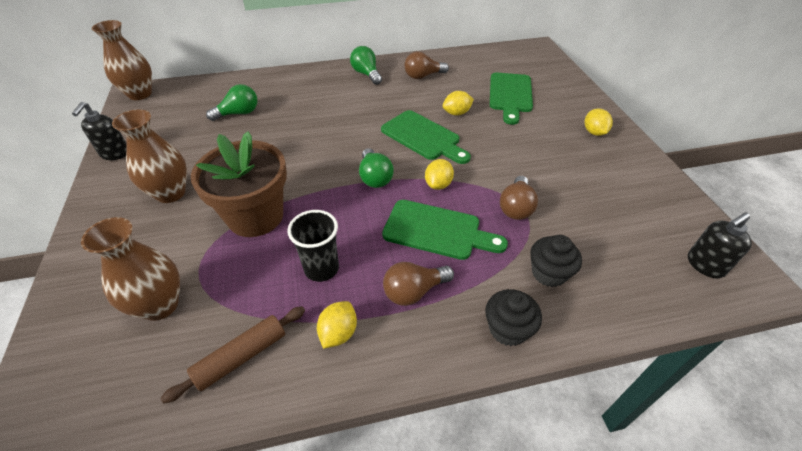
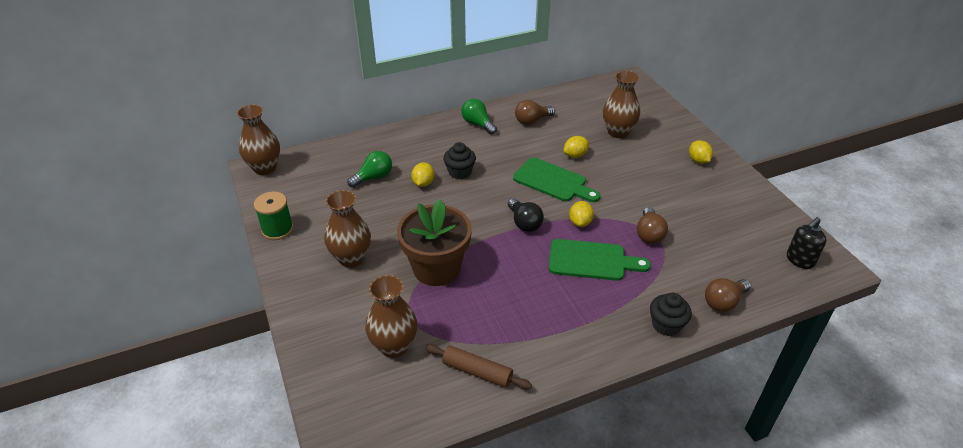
camera: 10 degrees left, 5 degrees down
(115, 154) = (277, 229): black soap dispenser -> green spool
(241, 357) = (477, 372): brown rolling pin -> brown rolling pin turned 75 degrees clockwise
(321, 268) = (510, 302): black cup -> none
(338, 333) = (543, 345): yellow lemon -> yellow lemon (423, 183)
(375, 177) = (524, 223): green light bulb -> black light bulb
(414, 291) = (589, 309): brown light bulb -> brown light bulb (724, 302)
(510, 95) = (618, 132): green cutting board -> brown vase
(549, 273) = (687, 281): black cupcake -> black cupcake (460, 172)

